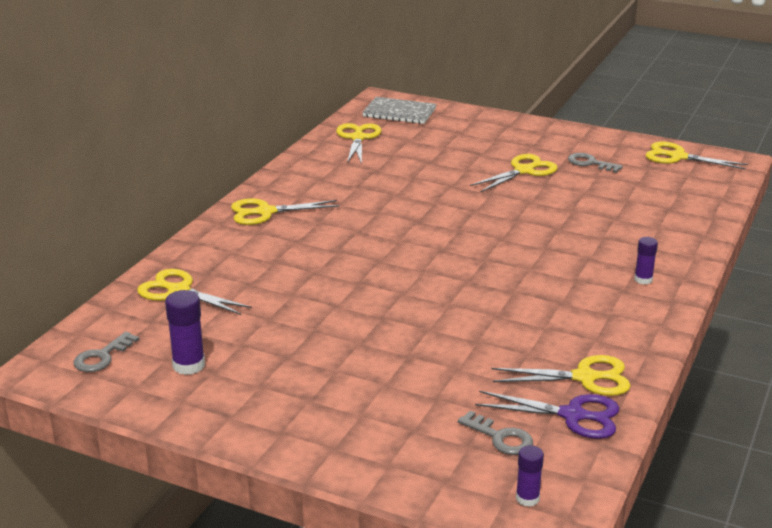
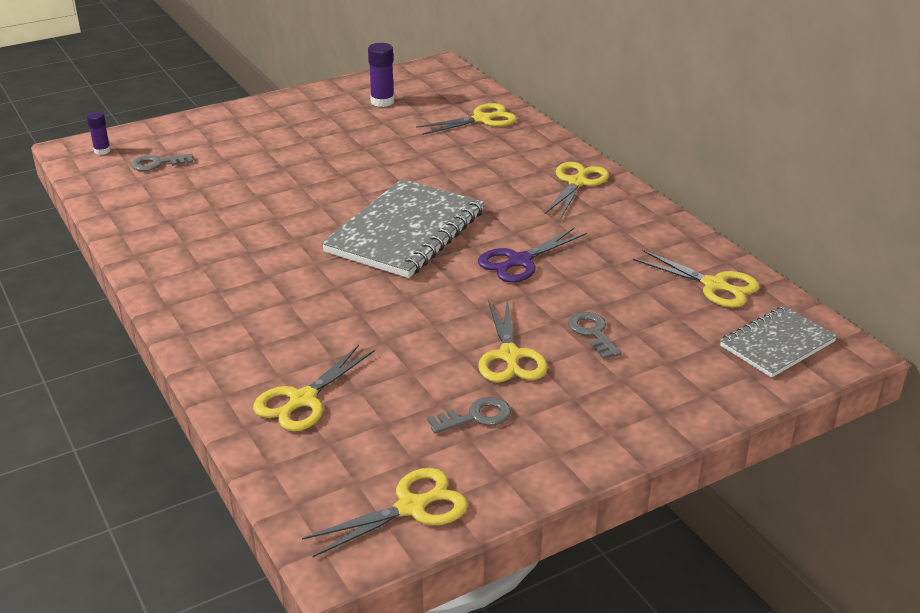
camera: 125 degrees right, 5 degrees up
(102, 357) = (430, 82): grey key -> grey key (592, 333)
(436, 251) = (405, 232): none -> grey notebook
(573, 415) = (131, 194): purple scissors -> purple scissors (519, 261)
(585, 377) = (154, 216): yellow scissors -> yellow scissors (302, 400)
(643, 279) = (215, 309): purple glue stick -> none

